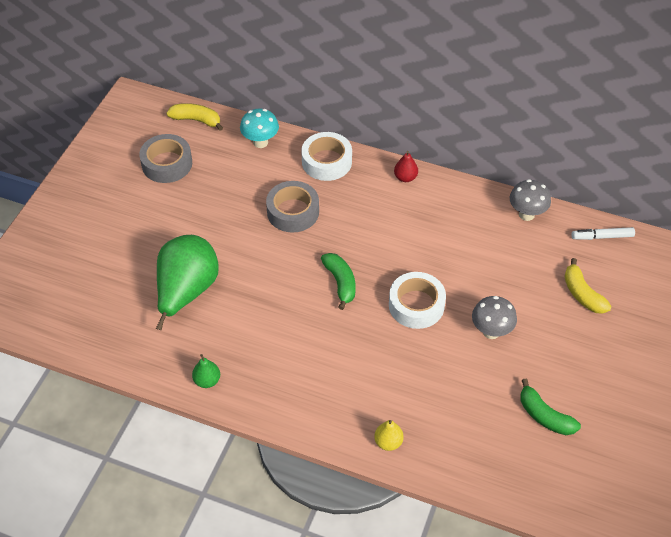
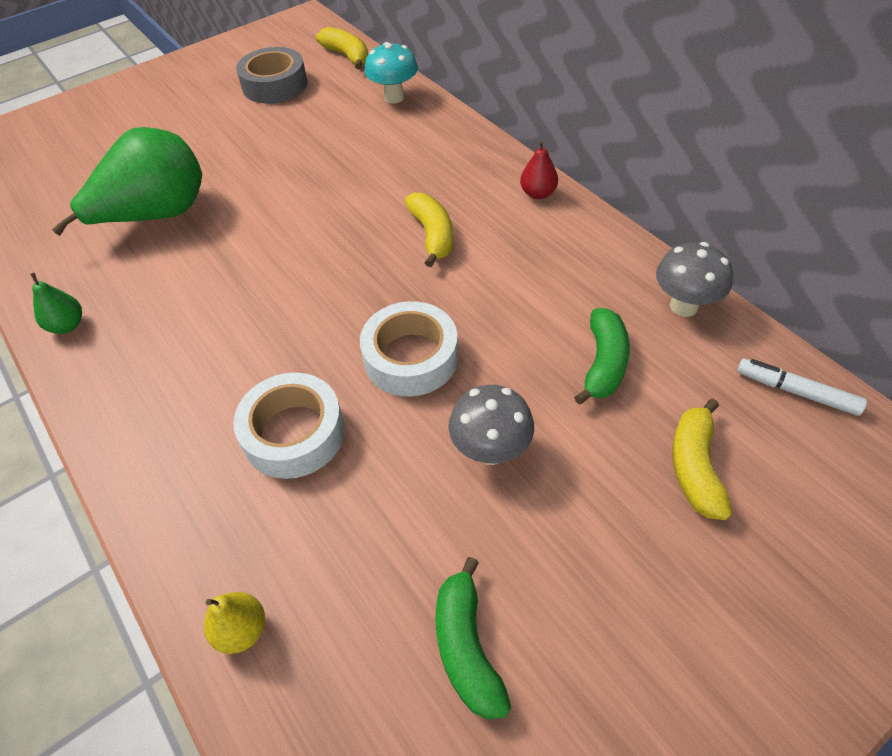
camera: 35 degrees right, 0 degrees up
(293, 212) = (360, 179): grey tape -> none
(326, 161) = (452, 142): white tape -> white tape (294, 433)
(340, 283) = (337, 283): green banana -> green banana (603, 363)
(368, 230) = (432, 235): none -> yellow banana
(388, 442) = (188, 538): yellow pear -> yellow pear (241, 630)

